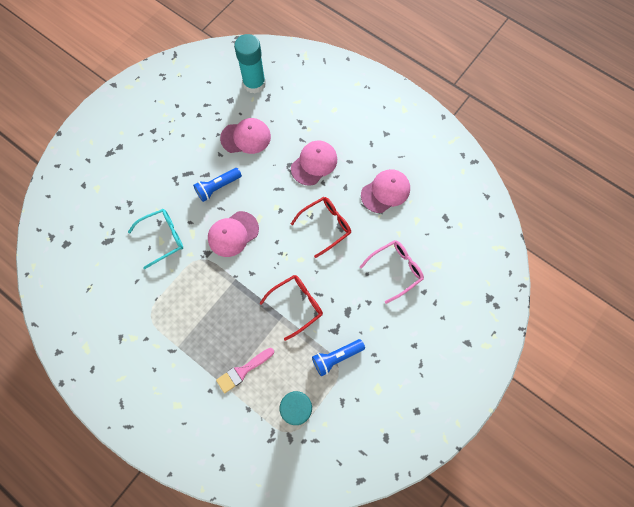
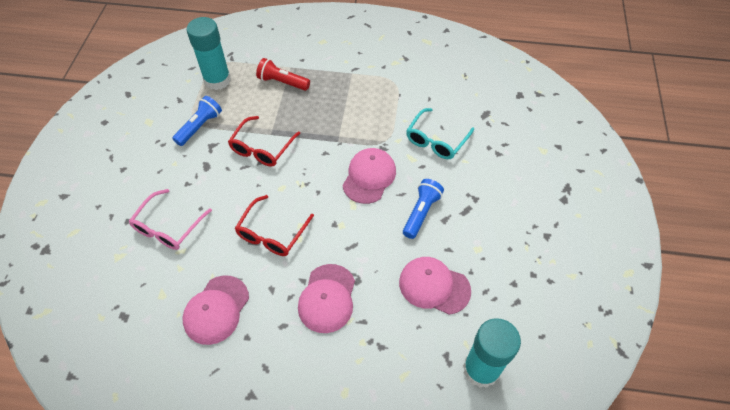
camera: 150 degrees right, 15 degrees down
(243, 371) = (282, 82): pink brush -> red flashlight
(246, 137) = (434, 286): pink cap -> pink cap turned 60 degrees clockwise

